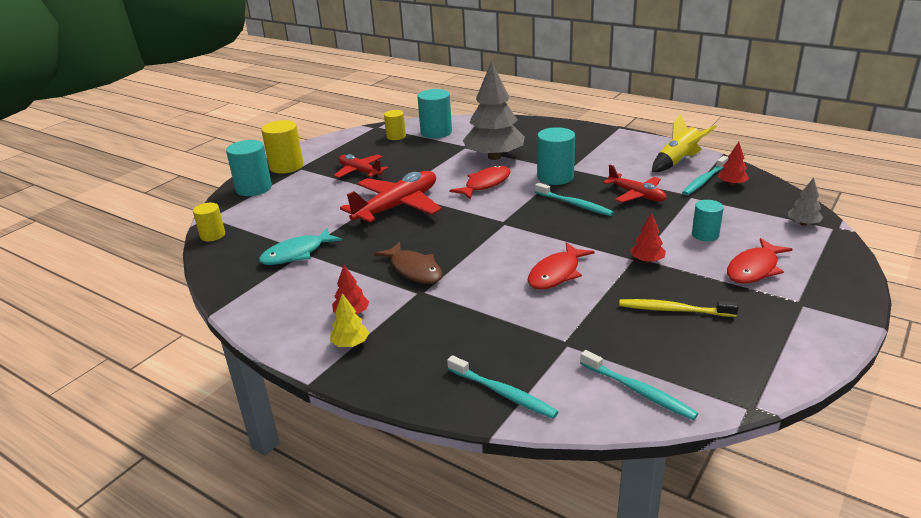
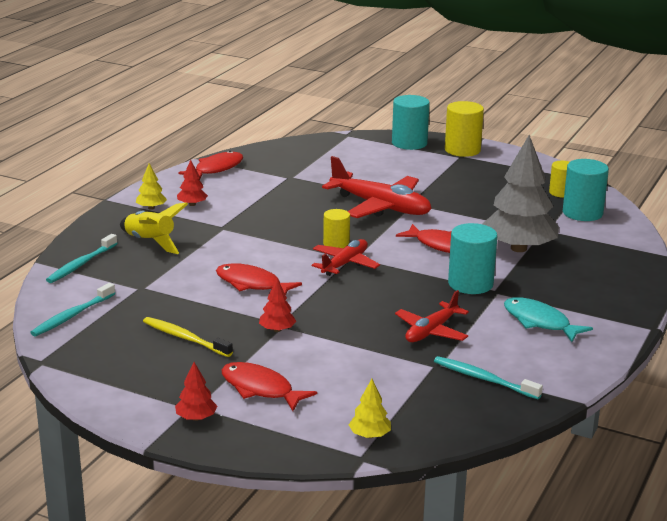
camera: 80 degrees right, 5 degrees down
(212, 235) = (316, 141): yellow cylinder -> yellow cylinder (336, 244)
(254, 298) = (216, 169): none -> red fish
(296, 254) = (285, 175): turquoise fish -> turquoise fish (539, 322)
(360, 172) = (458, 183): red plane -> red plane (345, 264)
(414, 270) = (259, 222): brown fish -> none
(574, 204) = (400, 294): turquoise toothbrush -> none
(674, 310) = (185, 338): yellow toothbrush -> yellow toothbrush turned 60 degrees counterclockwise
(678, 162) = (540, 365): yellow rocket -> yellow rocket (150, 242)
(705, 235) = (335, 367): turquoise cylinder -> none
(732, 184) = (477, 398): red tree -> red tree (196, 418)
(803, 224) = (370, 435): grey tree -> yellow tree

